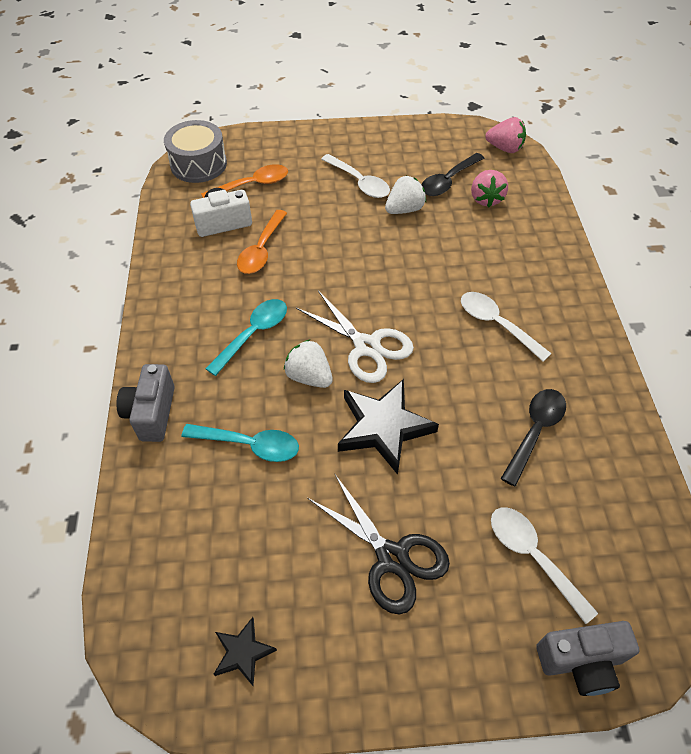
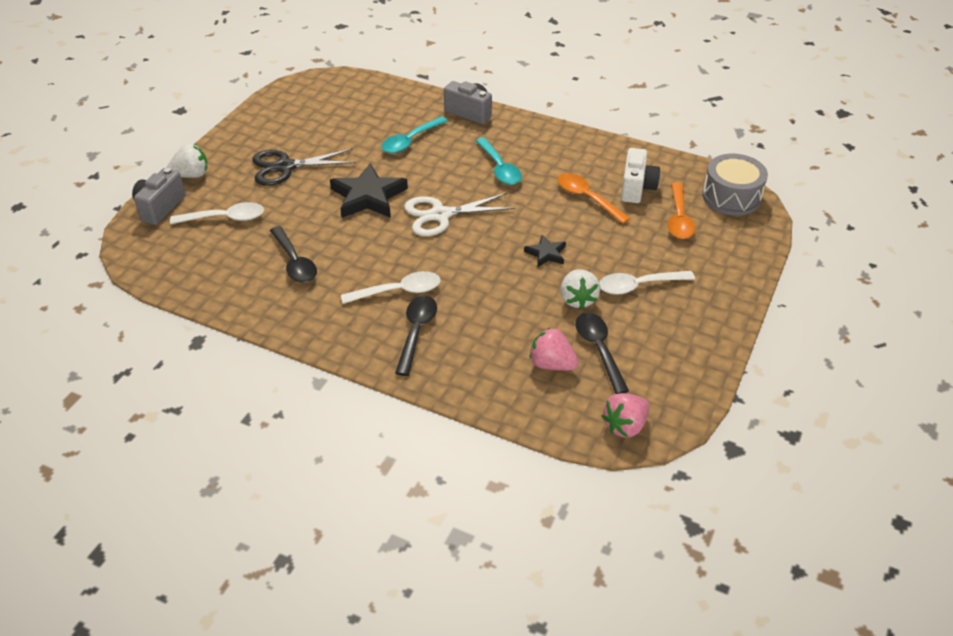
camera: 120 degrees right, 10 degrees down
(243, 653) = (295, 106): black star -> black star (546, 254)
(309, 376) = (439, 180): white strawberry -> white strawberry (191, 175)
(530, 288) = (416, 332): none -> black spoon

